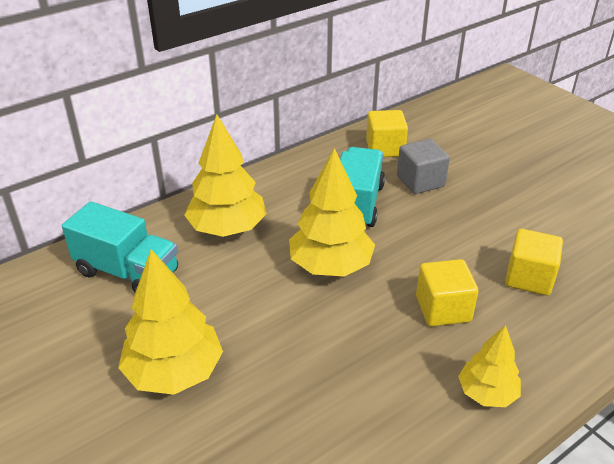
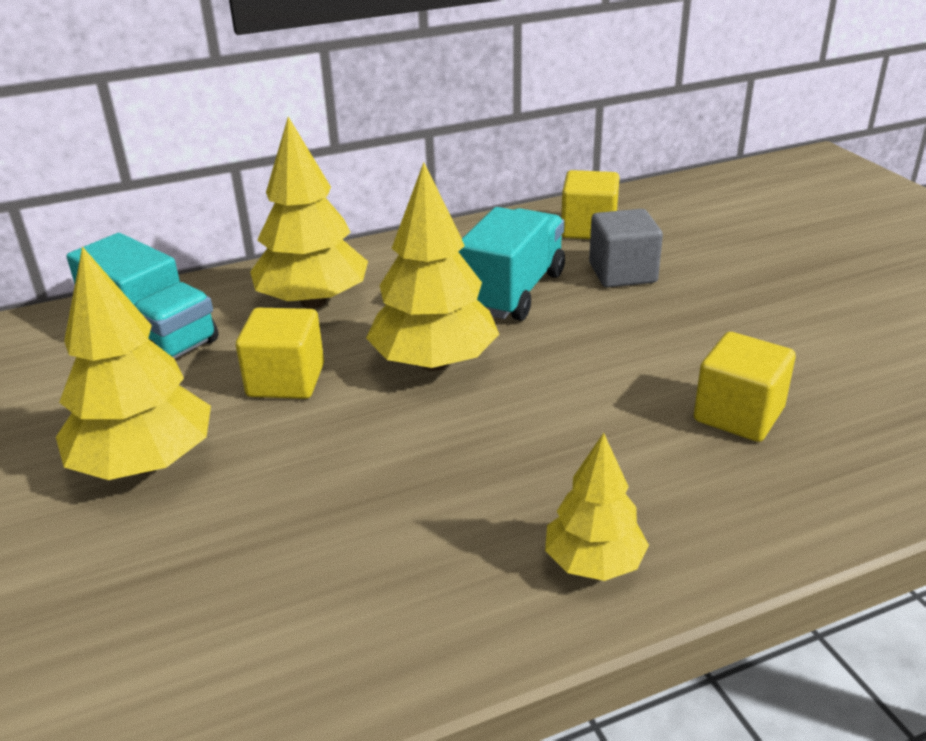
camera: 15 degrees right, 5 degrees down
(443, 309) = (578, 438): yellow cube -> yellow cube (286, 380)

